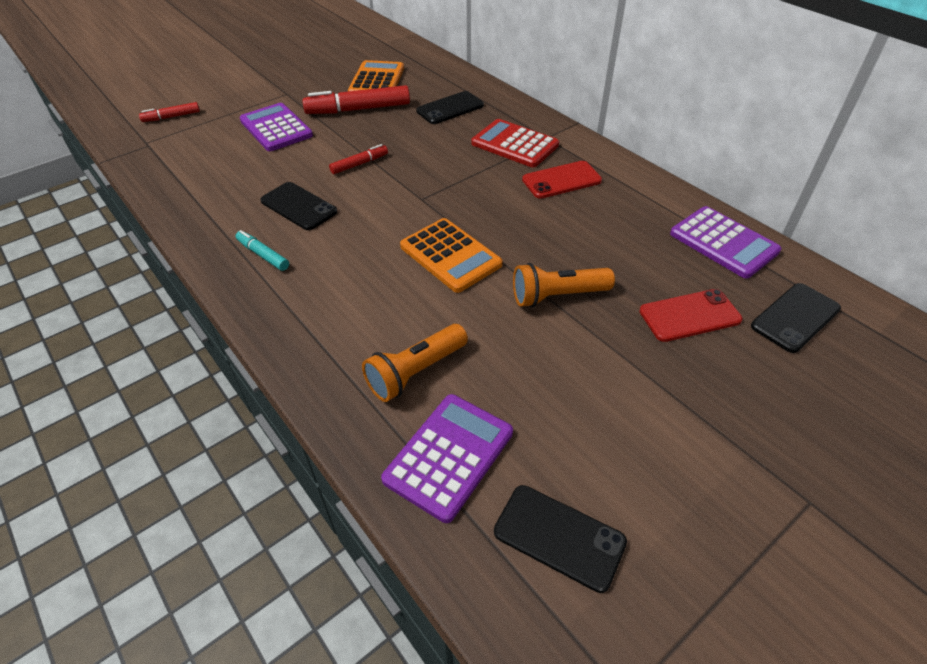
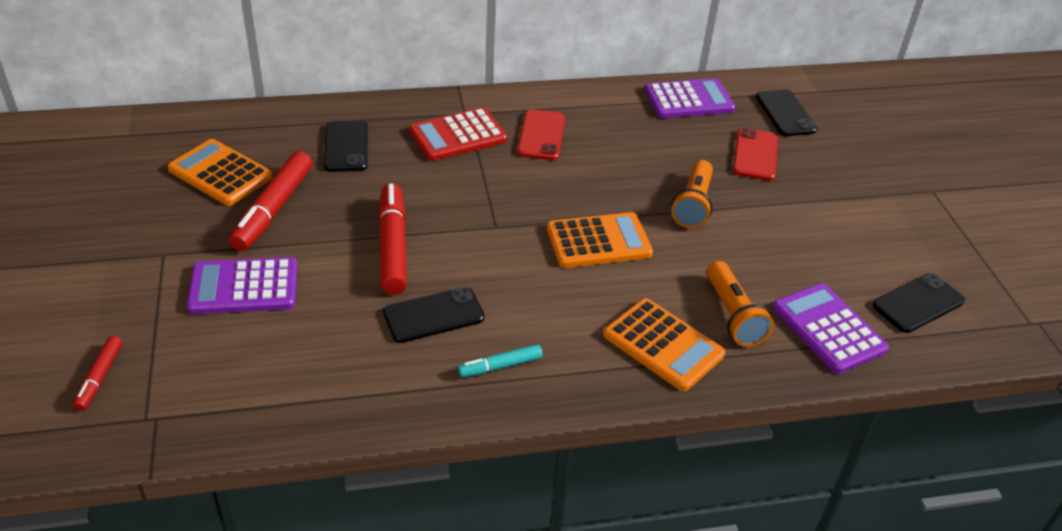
camera: 65 degrees left, 5 degrees down
(343, 336) = (663, 345): none -> orange calculator
(359, 164) = (393, 246): red marker -> red marker, size x1.88

